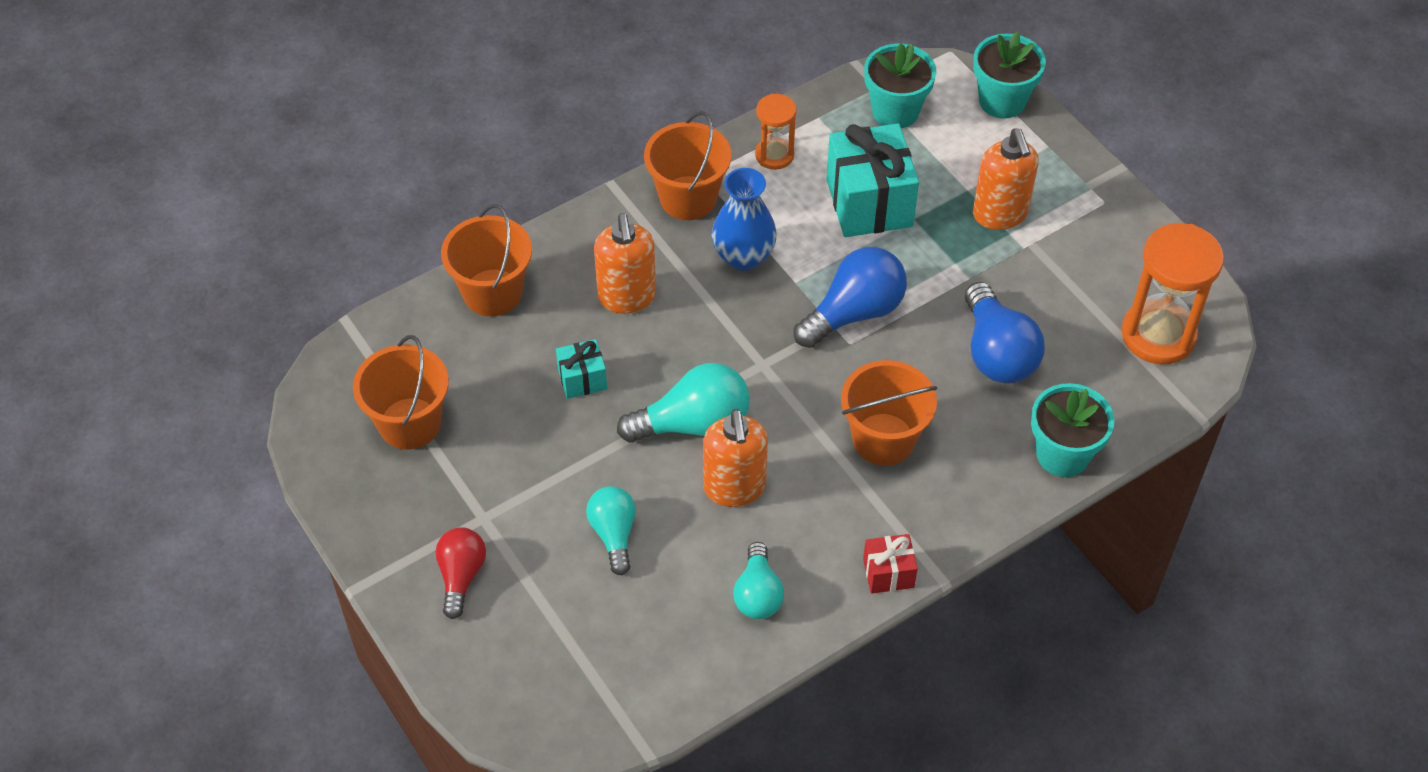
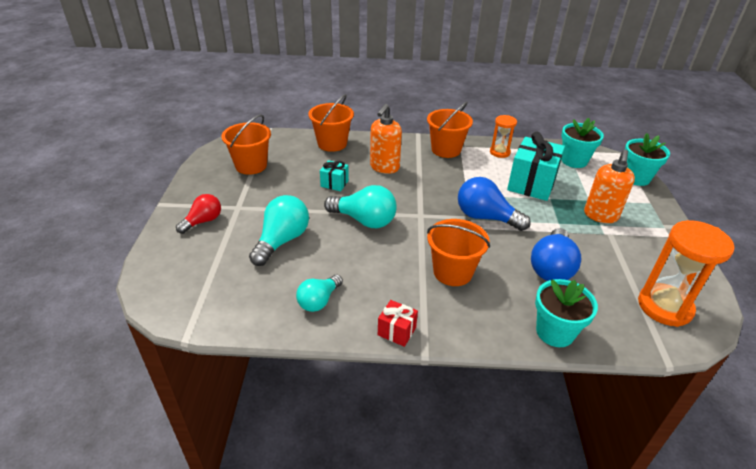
camera: 35 degrees right, 15 degrees down
(614, 534) = (282, 241): turquoise light bulb -> turquoise light bulb, size x1.56
(734, 488) = (356, 253): orange soap dispenser -> none
(743, 256) = (451, 176): blue vase -> none
(854, 313) = (486, 217): blue light bulb -> blue light bulb turned 150 degrees counterclockwise

